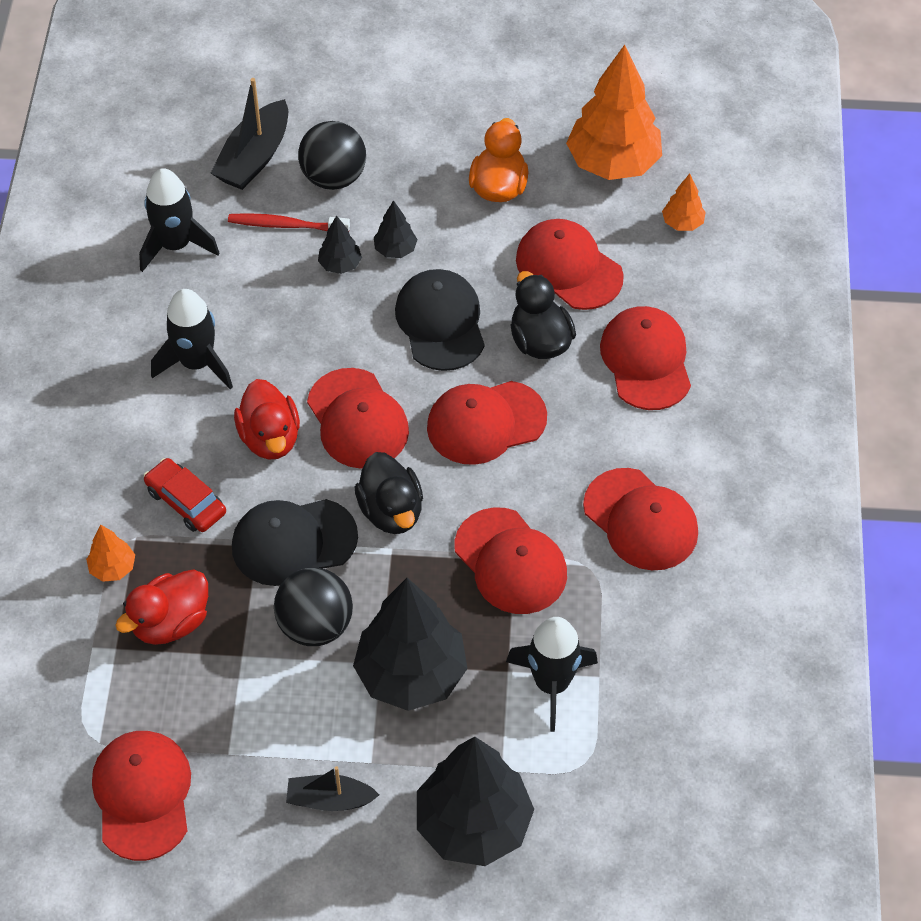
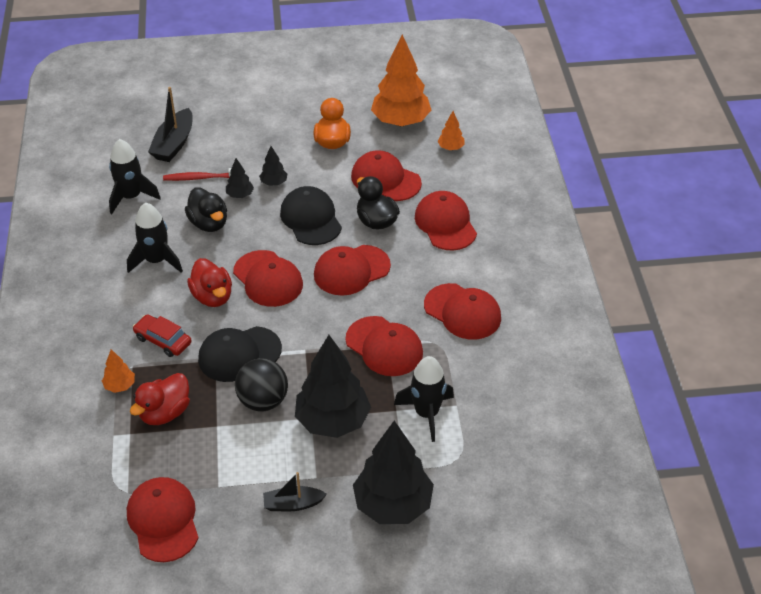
camera: 10 degrees left, 10 degrees down
(333, 177) = (227, 149): black ball -> none
(391, 511) = (300, 328): black duck -> black duck (209, 223)

